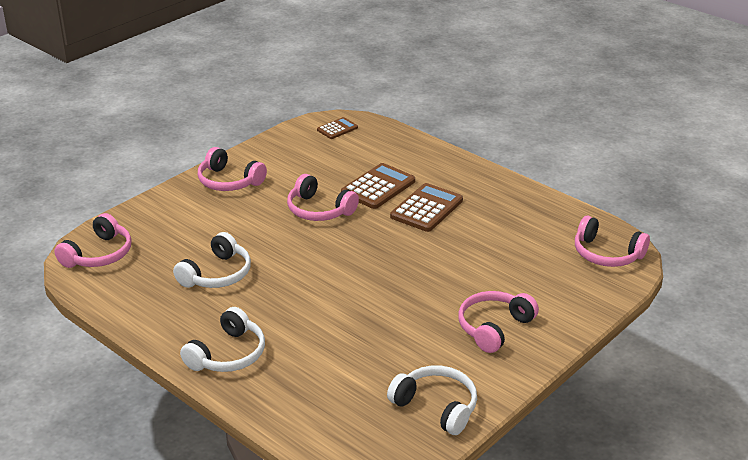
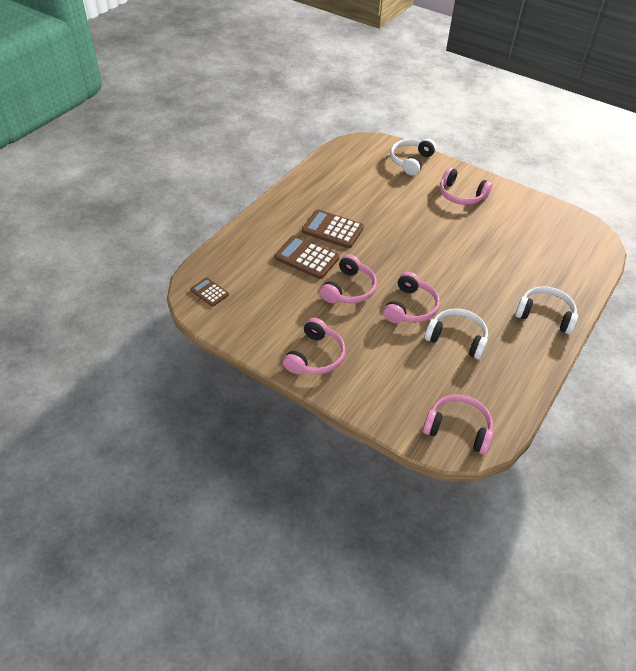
camera: 100 degrees left, 15 degrees up
(436, 407) = (544, 215): white headphones -> white headphones (411, 161)
(606, 254) = (367, 150): pink headphones -> pink headphones (410, 307)

